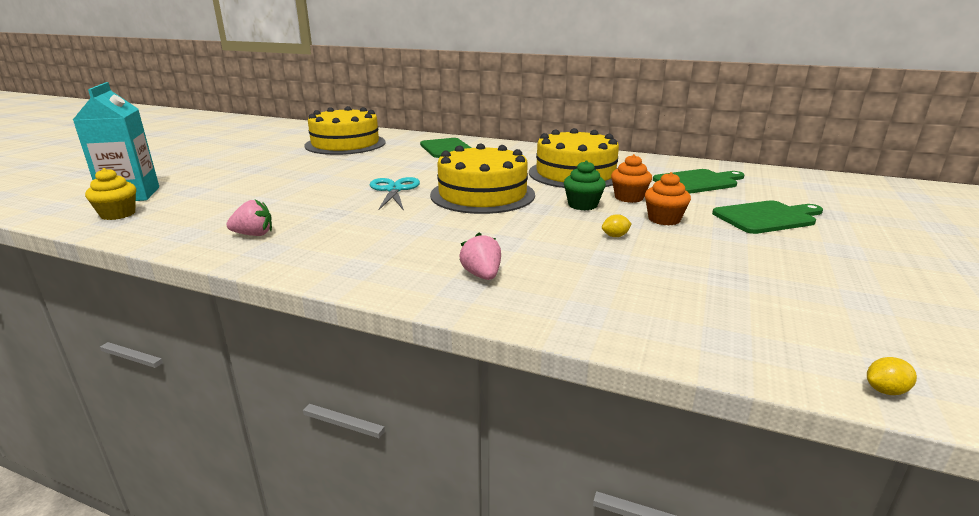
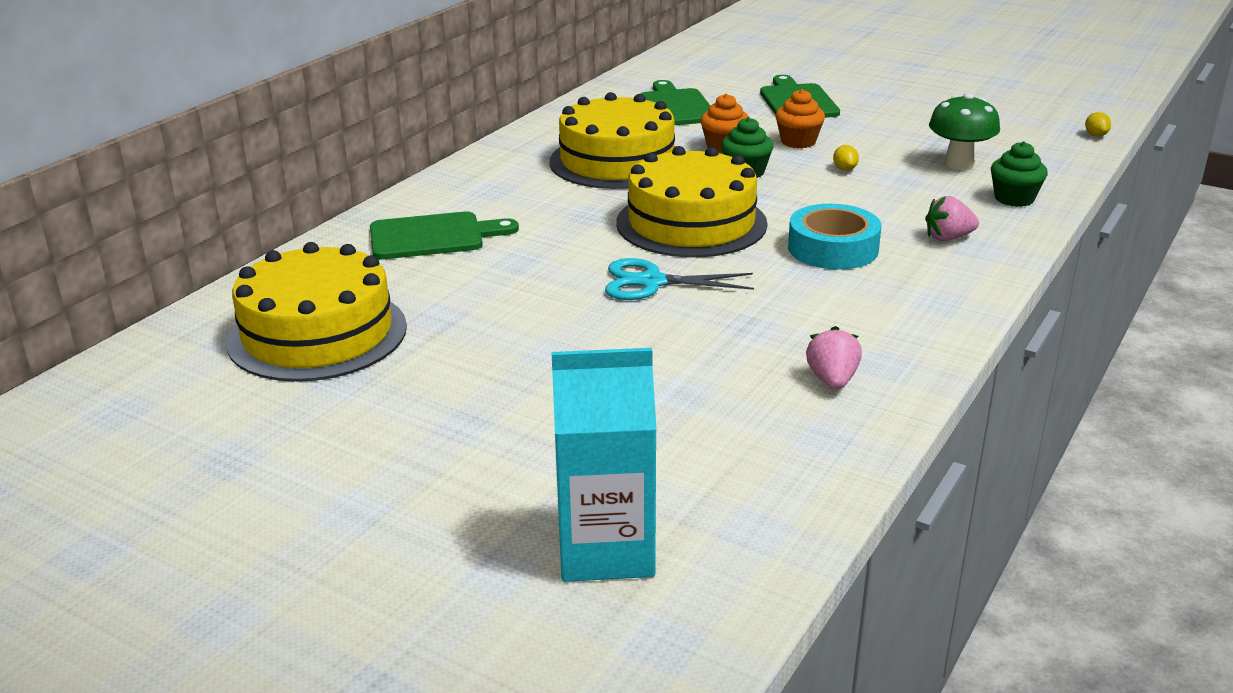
camera: 80 degrees left, 5 degrees up
(118, 214) = (724, 535): yellow cupcake -> none
(450, 233) = (833, 248): none -> turquoise tape
(595, 312) = (1014, 199): none -> green cupcake
(671, 285) = (959, 164): none -> green mushroom

